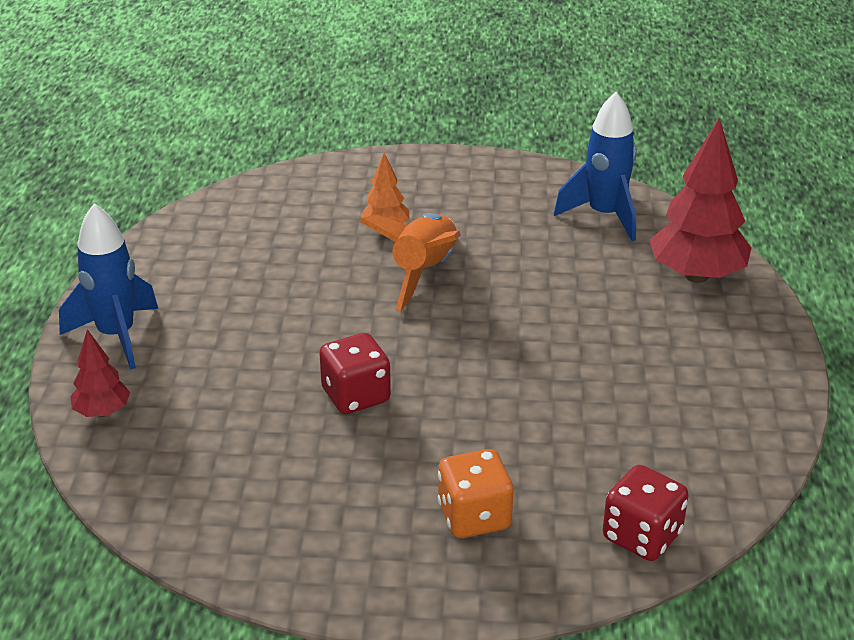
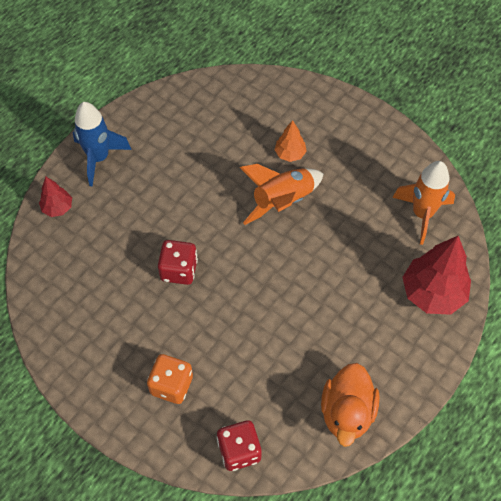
camera: 35 degrees right, 25 degrees up
(604, 216) = (422, 214): blue rocket -> orange rocket
(729, 427) = (347, 412): none -> orange duck

